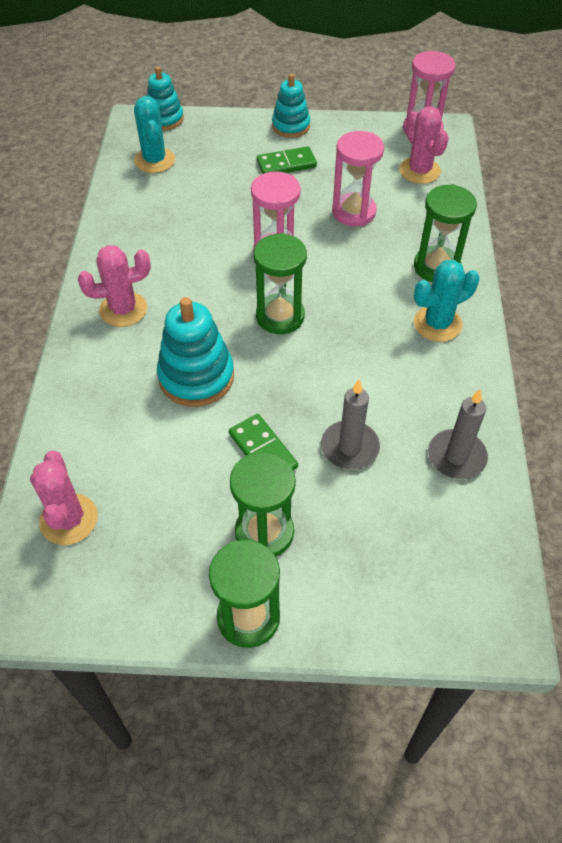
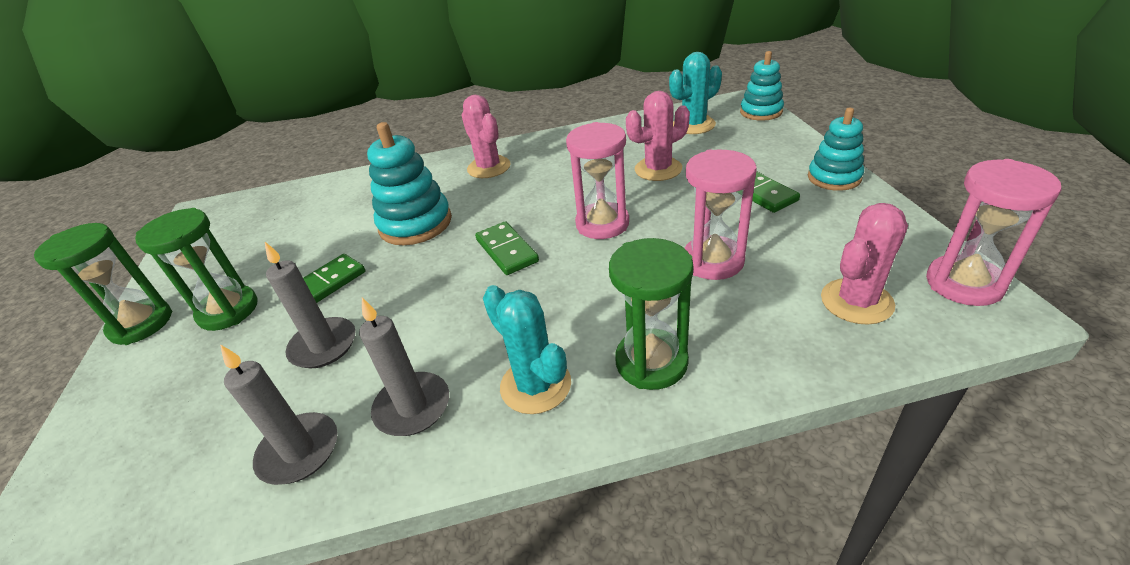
camera: 80 degrees right, 15 degrees down
(69, 519) = (269, 209): pink cactus -> pink cactus (658, 169)
(280, 316) = (507, 250): green hourglass -> green domino
(436, 390) = (412, 407): none -> grey candle

